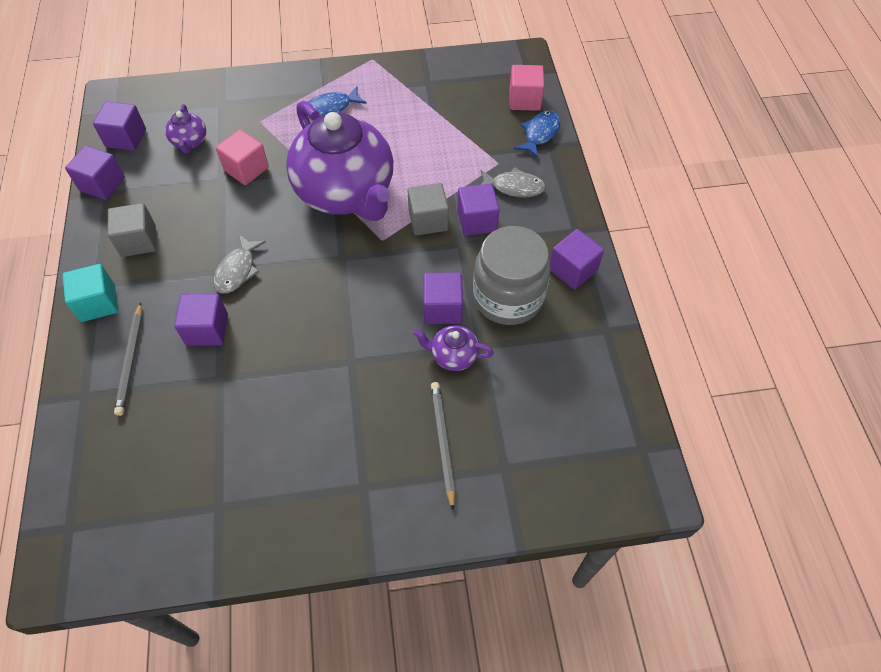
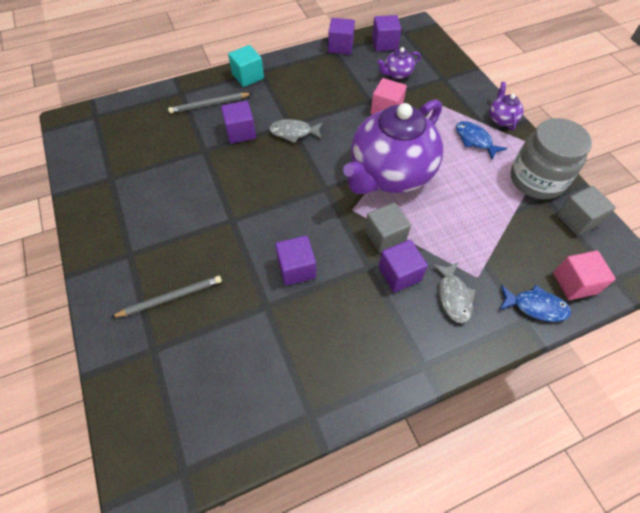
camera: 75 degrees right, 0 degrees up
(138, 241) = (301, 78): grey cube -> grey cube (577, 220)
(453, 356) = (252, 287): purple teapot -> purple teapot (501, 119)
(508, 297) = (322, 317): grey jar -> grey jar (536, 180)
(572, 270) = (372, 370): purple cube -> none

